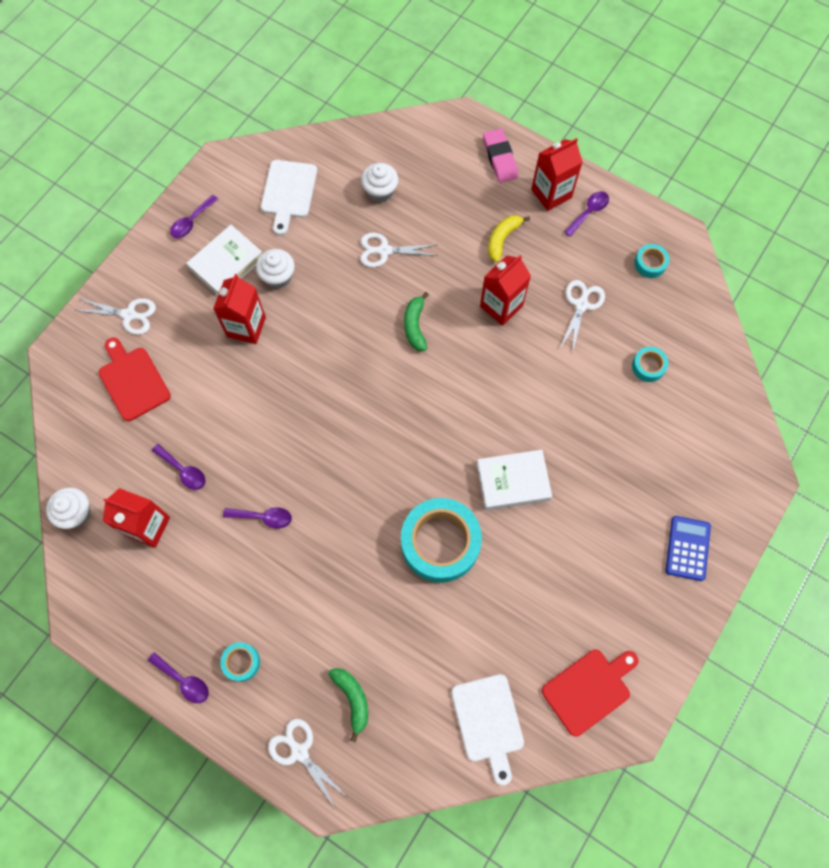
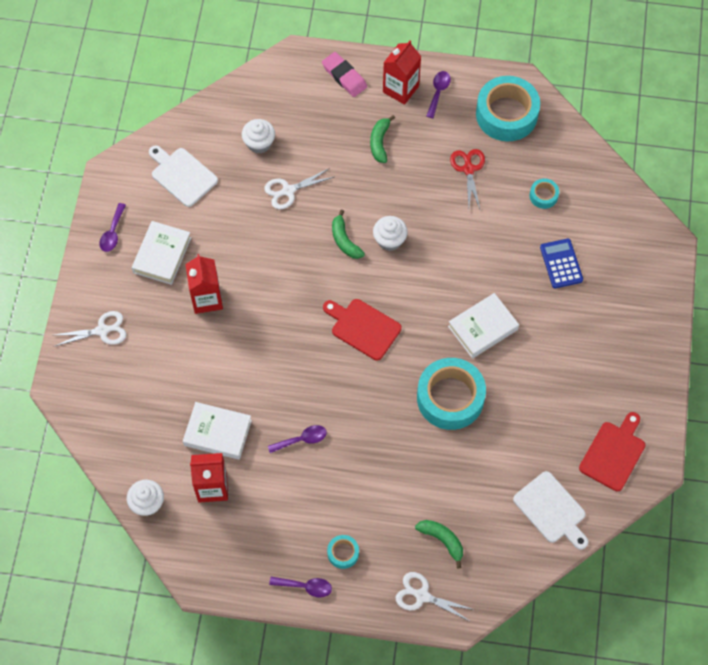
camera: 25 degrees left, 5 degrees down
(133, 381) = (136, 381): red cutting board -> red cutting board (363, 328)
(183, 471) = (218, 433): purple spoon -> white book
(278, 276) = (211, 247): white cupcake -> white cupcake (389, 240)
(288, 192) = (182, 175): white cutting board -> white cutting board turned 150 degrees clockwise
(501, 306) = (406, 196): red carton -> none
(502, 239) = (379, 142): yellow banana -> green banana
(581, 304) = (468, 169): white scissors -> red scissors
(650, 264) = (506, 114): turquoise tape -> turquoise tape, size x2.22
(687, 548) = (637, 320): blue calculator -> blue calculator (561, 264)

